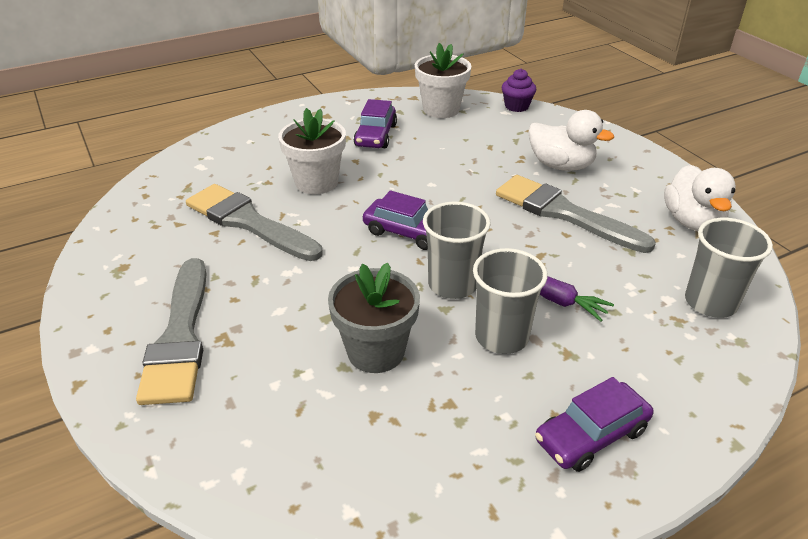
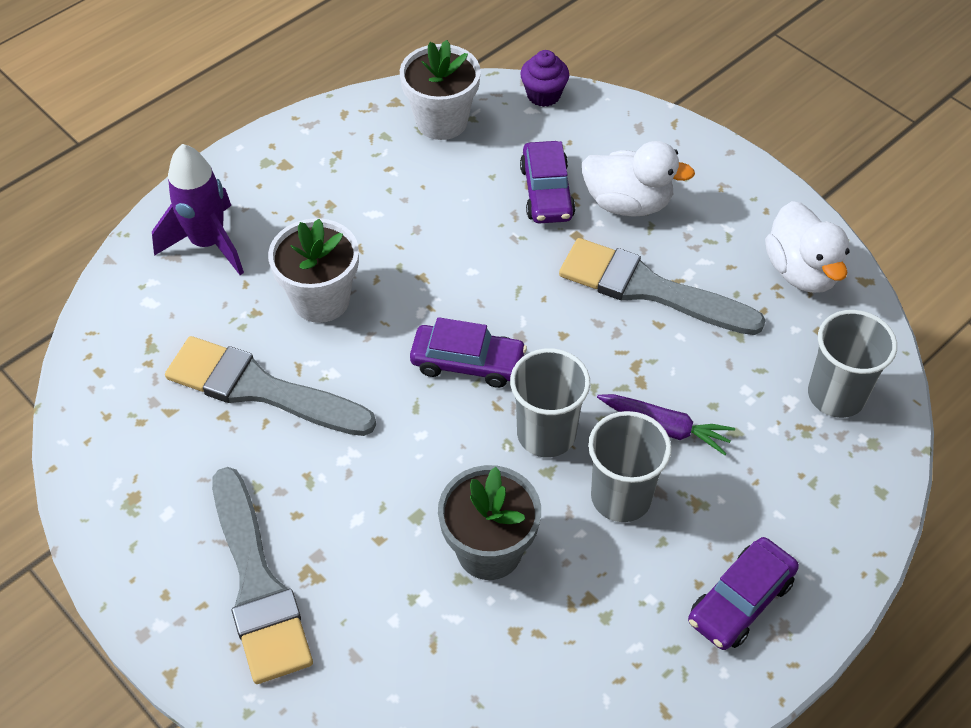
camera: 15 degrees left, 15 degrees up
(256, 144) = (208, 243): none -> purple rocket
(375, 135) = (368, 192): purple car -> purple car (546, 192)

